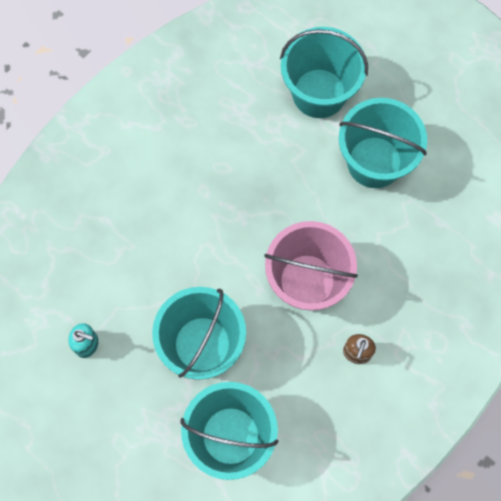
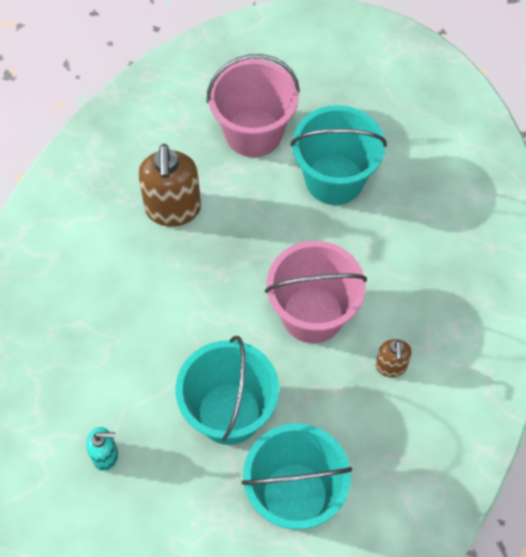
camera: 20 degrees left, 10 degrees down
(221, 142) = (173, 209): none -> brown soap dispenser
(319, 93) = (253, 133): turquoise bucket -> pink bucket

